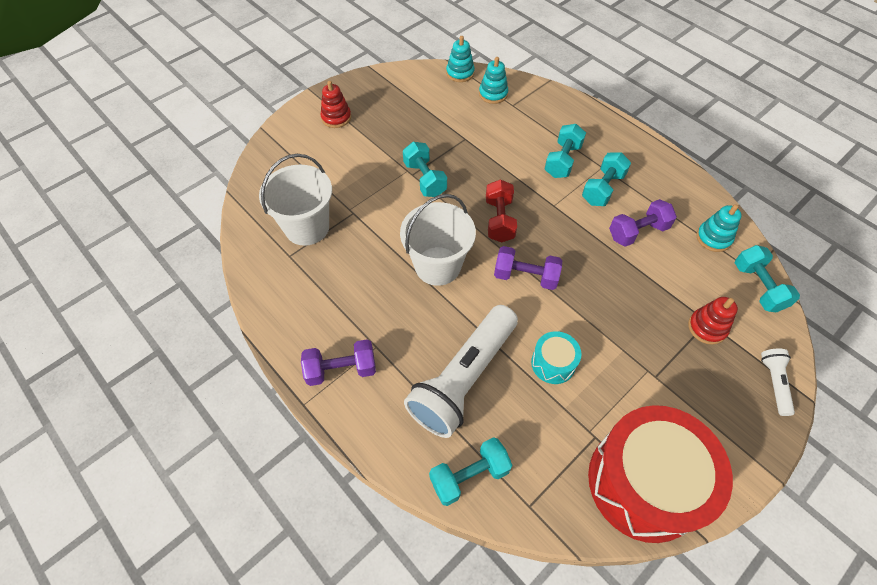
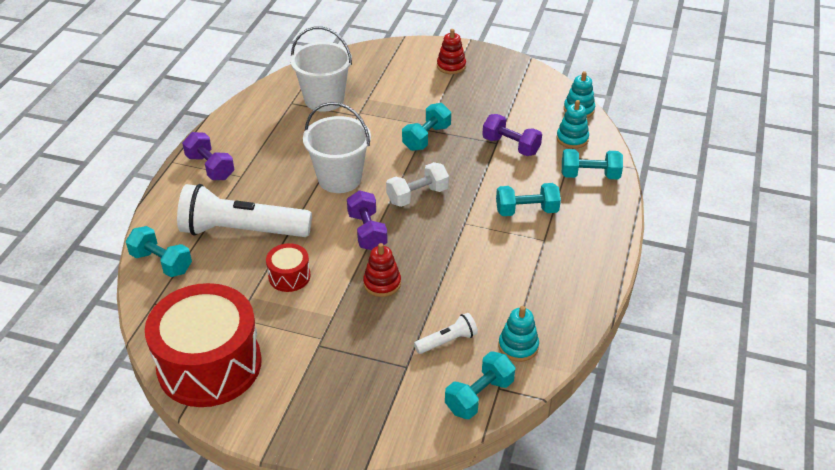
camera: 60 degrees right, 15 degrees down
(499, 220) = (417, 195): red dumbbell -> white dumbbell
(553, 363) = (289, 276): turquoise drum -> red drum
(602, 189) = (514, 248): turquoise dumbbell -> turquoise dumbbell (590, 175)
(637, 232) = (479, 288): purple dumbbell -> purple dumbbell (511, 146)
(707, 327) = (398, 368): red stacking toy -> red stacking toy (382, 283)
(774, 383) = (366, 433): white flashlight -> white flashlight (447, 341)

